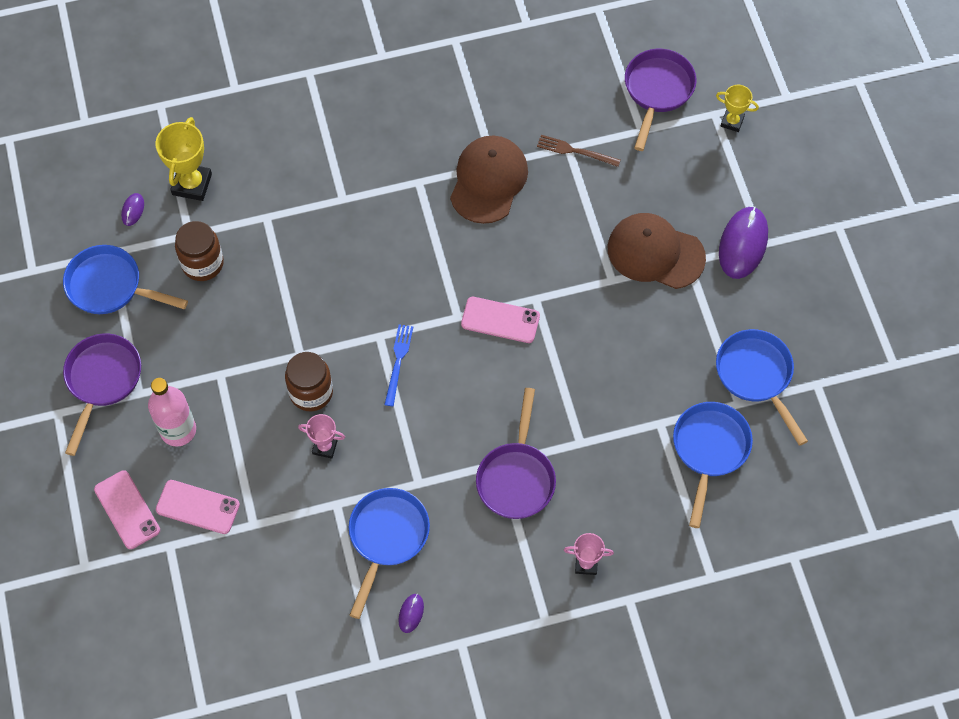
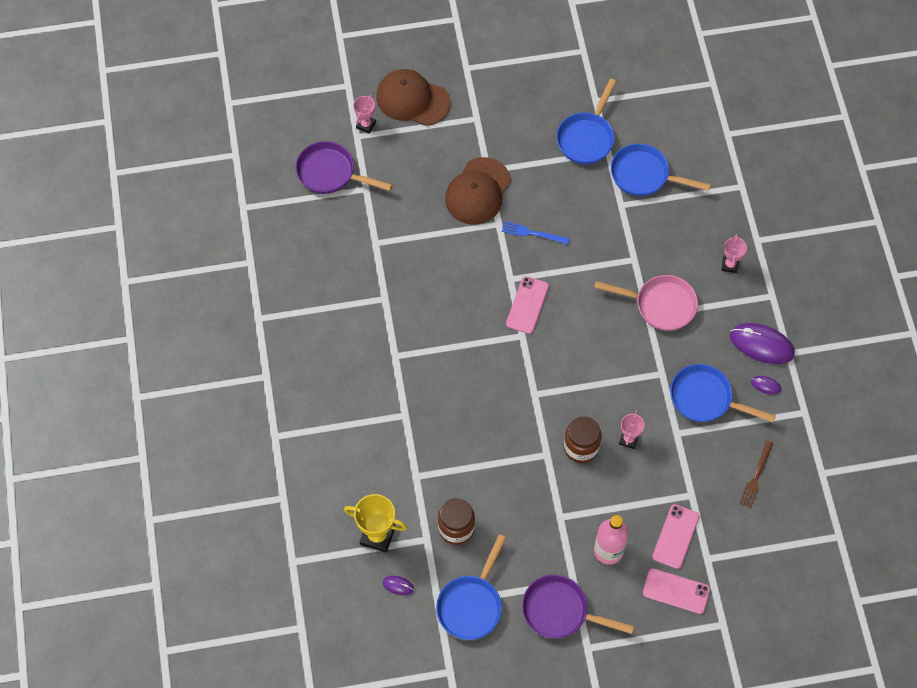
camera: 85 degrees left, 0 degrees up
(127, 510) = (676, 591): pink phone -> pink phone turned 45 degrees clockwise
(398, 362) = (558, 381): blue fork -> blue fork (532, 233)
(488, 181) = (400, 303): brown cap -> brown cap (412, 99)
(516, 477) = (660, 305): purple pan -> pink pan
(575, 151) = (379, 237): brown fork -> brown fork (756, 476)
(732, 122) = (366, 125): yellow trophy -> pink trophy
(743, 244) = (476, 132): purple mouse -> purple mouse (761, 345)
(756, 376) = (587, 138): blue pan -> blue pan turned 45 degrees counterclockwise

